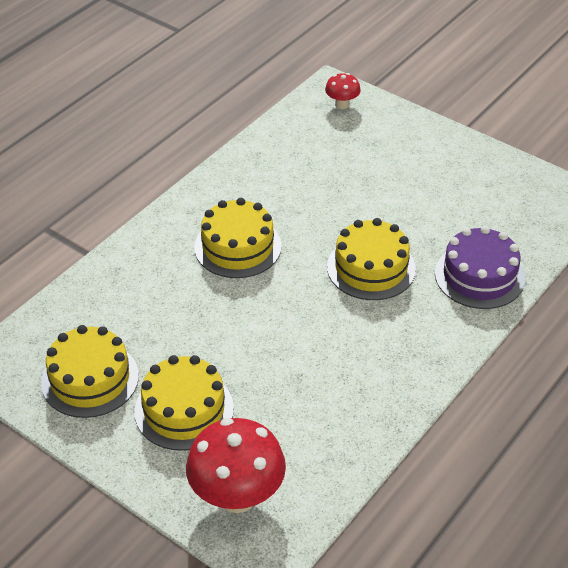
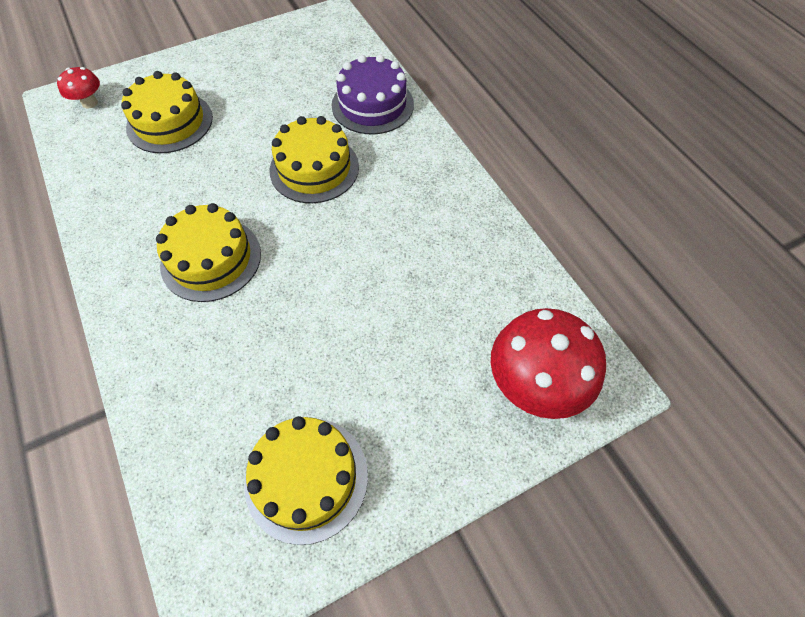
camera: 65 degrees left, 15 degrees up
(184, 410) = (402, 393): yellow cake -> yellow cake (170, 122)

